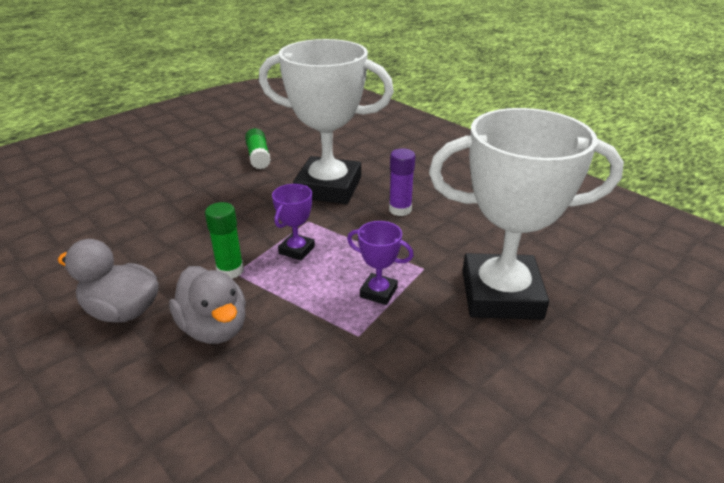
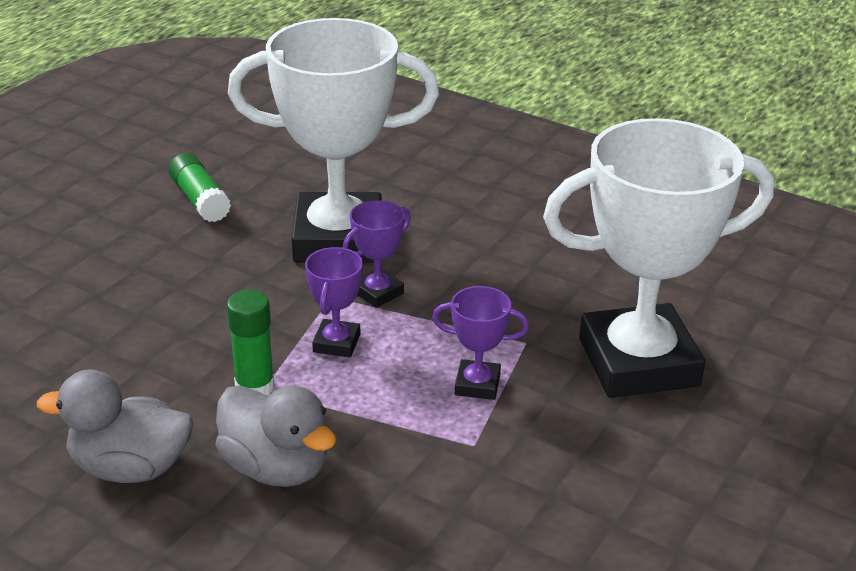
camera: 15 degrees left, 0 degrees up
(338, 222) = (378, 292): none -> purple trophy
(400, 210) = (460, 260): purple glue stick -> none

